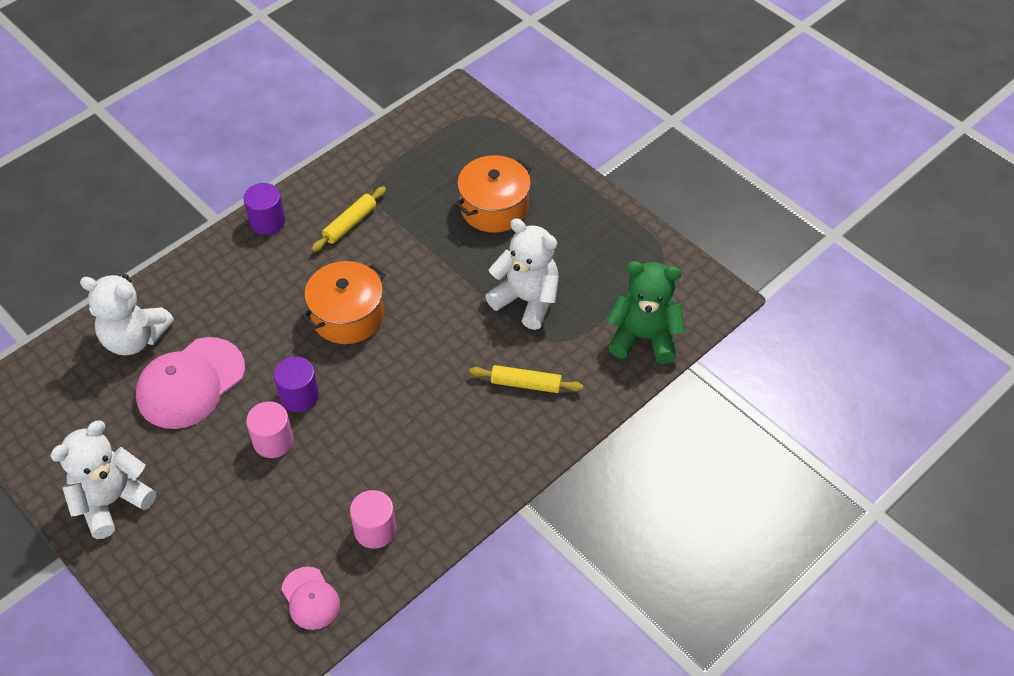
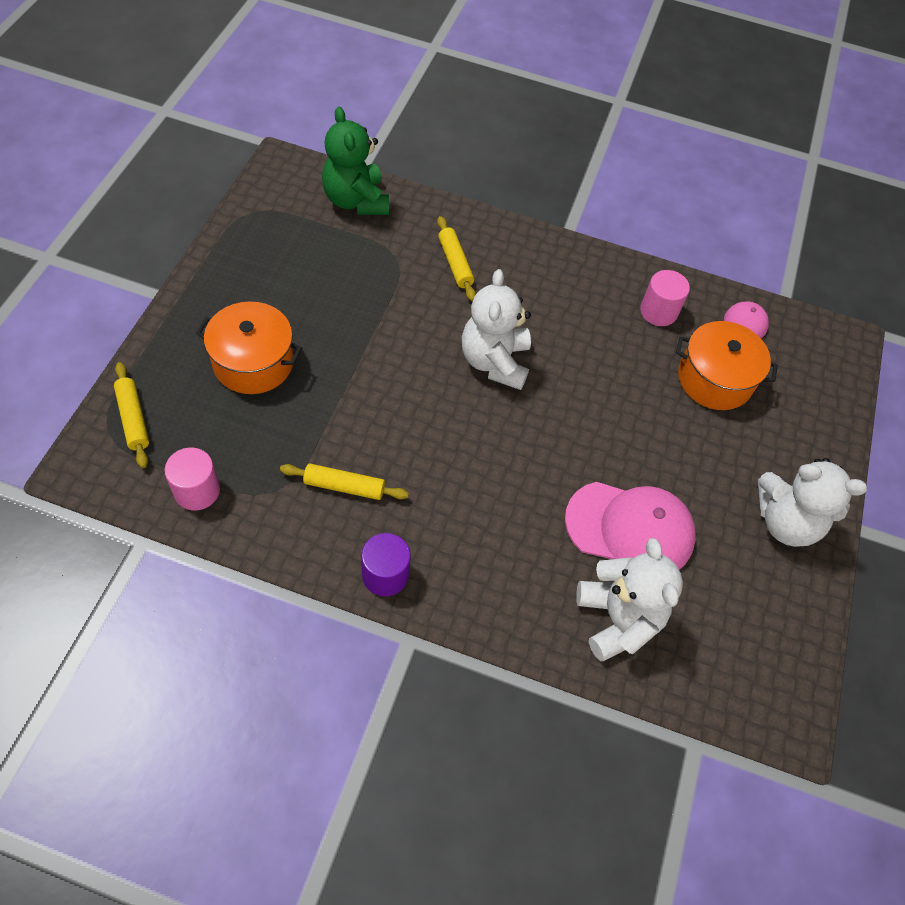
camera: 125 degrees left, 5 degrees up
(273, 441) = (637, 423): pink cylinder -> pink cylinder (197, 490)
(299, 396) = (579, 426): purple cylinder -> none
(347, 316) = (466, 430): orange pot -> orange pot (714, 379)
(482, 130) = (133, 419): none -> yellow rolling pin
(526, 300) = (361, 294): white teddy bear -> white teddy bear (494, 362)

